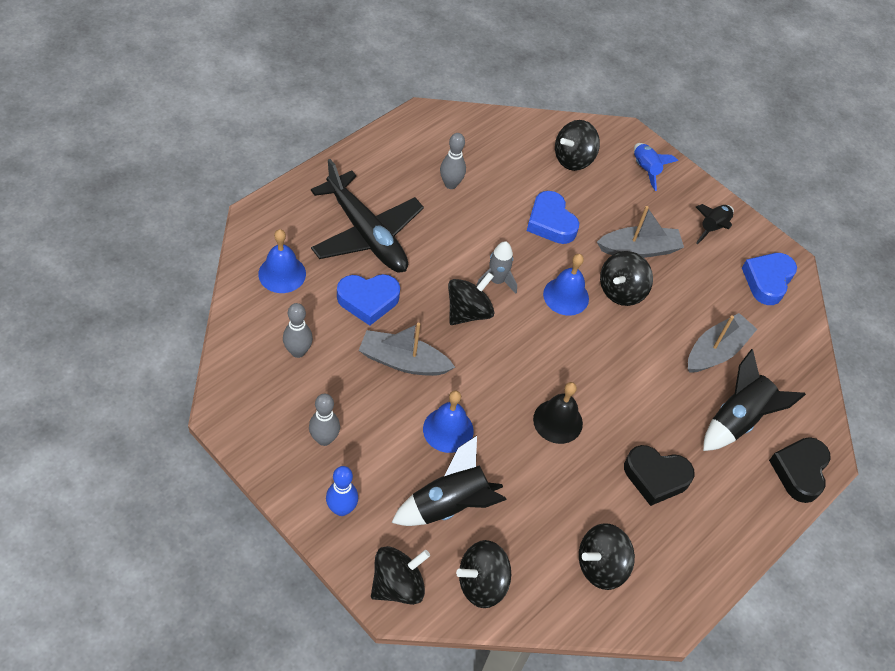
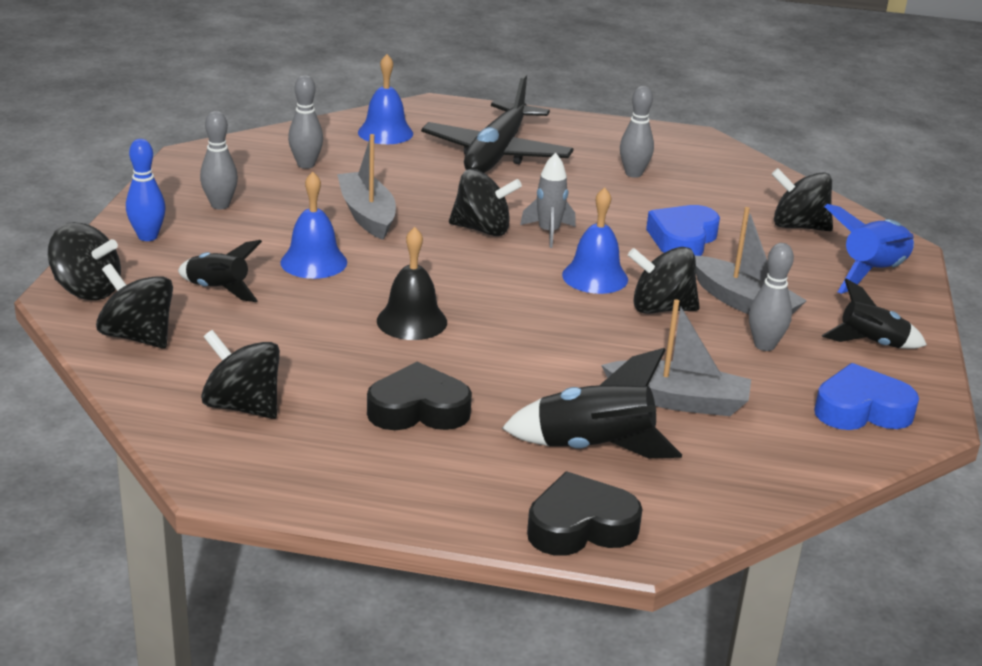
camera: 60 degrees right, 25 degrees down
(368, 300) = (416, 178): blue heart -> none
(449, 505) = (218, 290): black rocket -> black rocket, size x0.66
(645, 169) = (872, 273): blue rocket -> blue rocket, size x1.52
(655, 477) = (418, 409): black heart -> black heart turned 105 degrees clockwise
(687, 273) = (764, 345): none -> grey bowling pin

